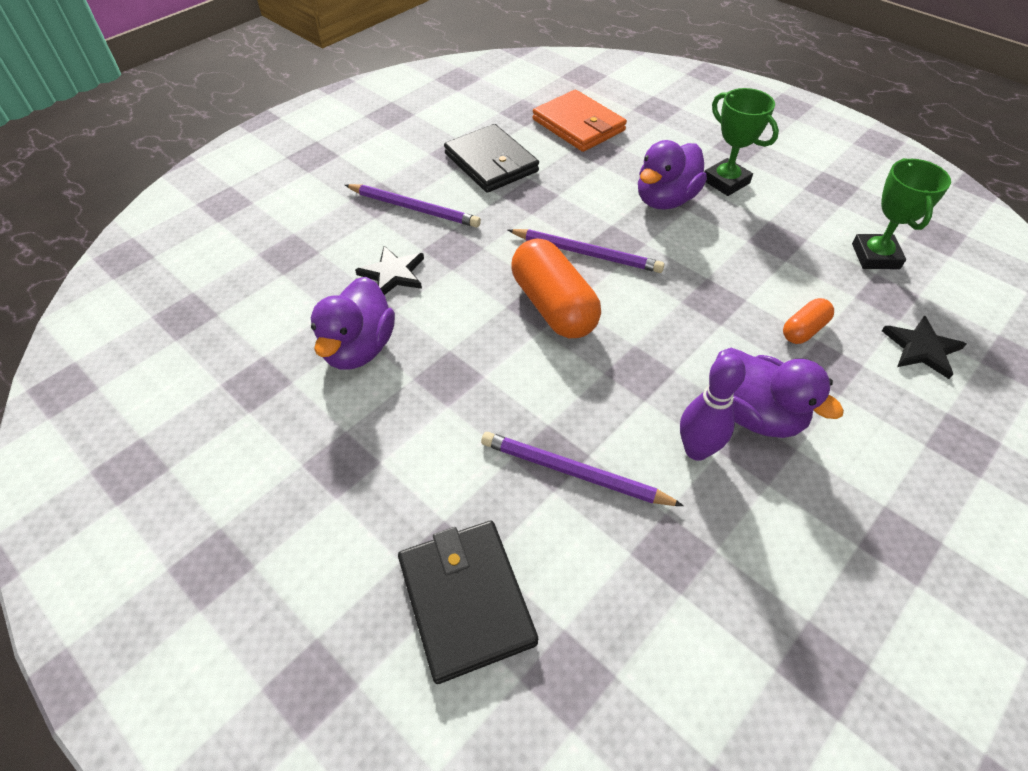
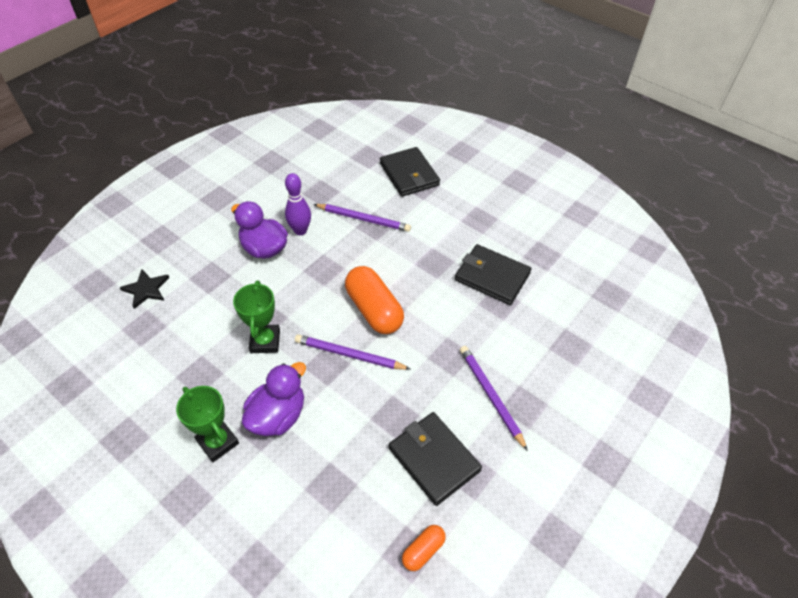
camera: 175 degrees right, 0 degrees up
(359, 348) = (492, 277): purple duck -> black wallet
(393, 274) = (487, 331): black star -> none
(414, 208) = (490, 396): purple pencil -> purple pencil turned 45 degrees clockwise
(578, 125) = (348, 528): orange wallet -> none
(804, 330) = (214, 299): orange capsule -> orange capsule (423, 550)
(875, 256) = (131, 361): green trophy -> green trophy (265, 341)

